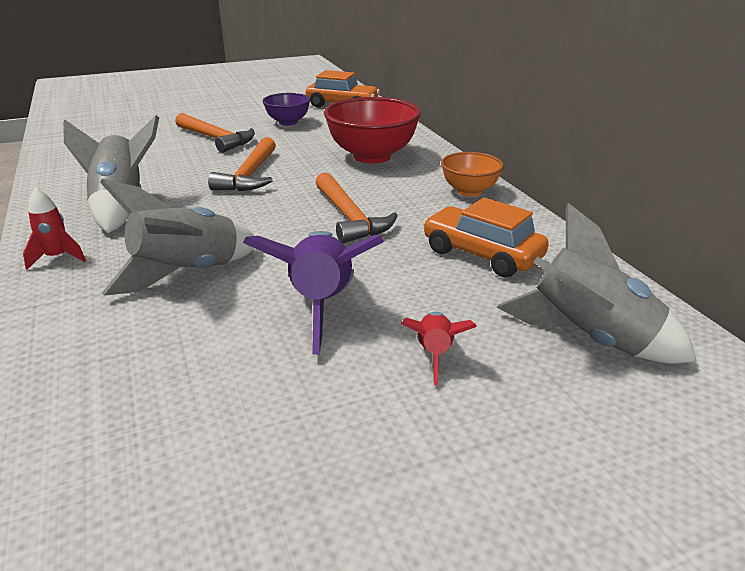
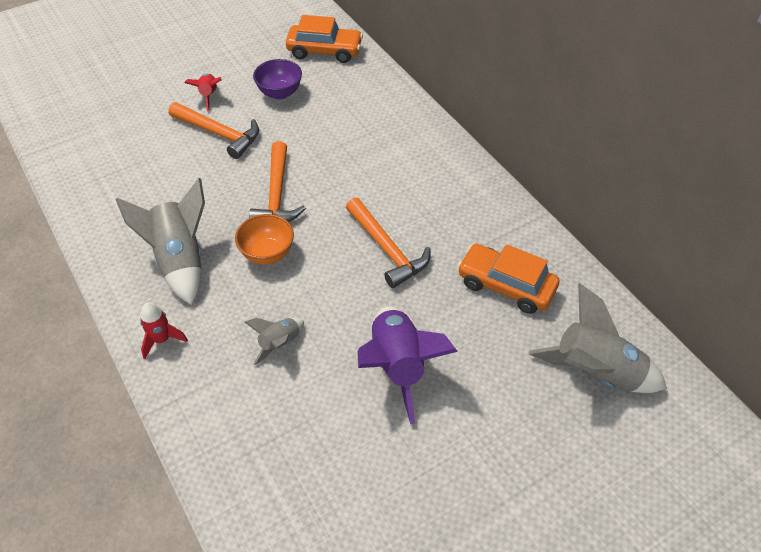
camera: 10 degrees left, 20 degrees up
(187, 273) = (279, 344): grey rocket -> grey rocket, size x0.52
(372, 156) = (381, 148): red bowl -> none
(434, 354) = (492, 406): red rocket -> red rocket (209, 96)
(469, 191) = (480, 195): orange bowl -> orange bowl (267, 254)

